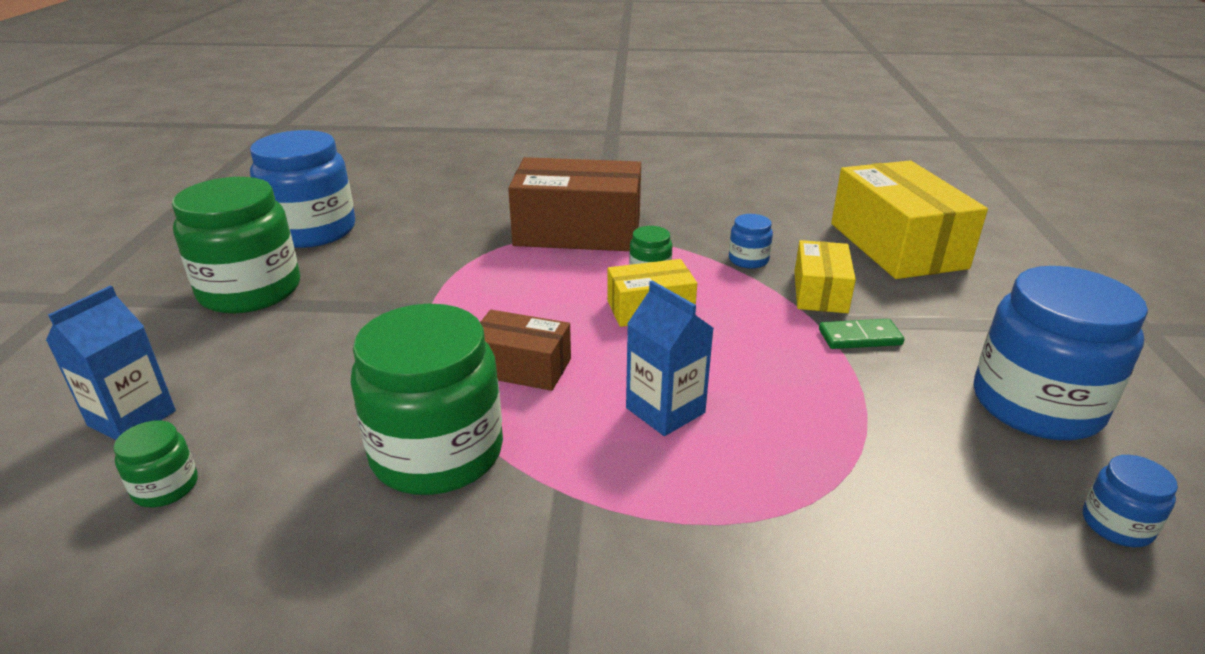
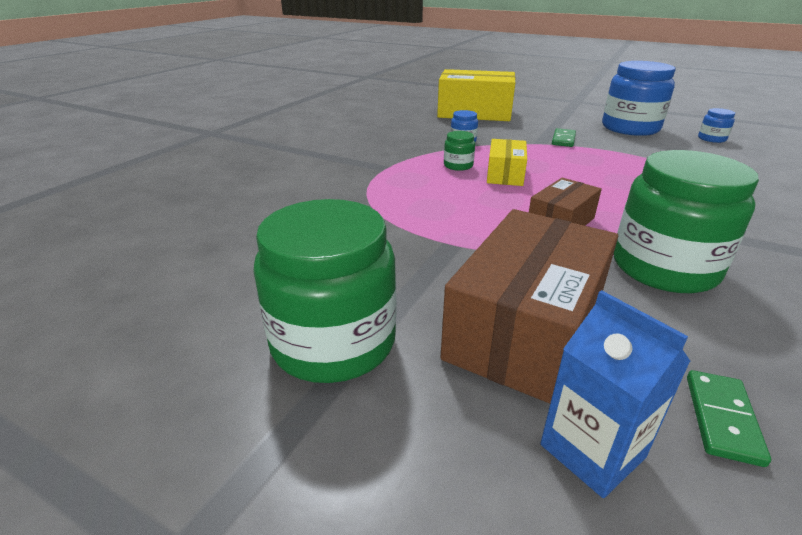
camera: 65 degrees left, 0 degrees up
(166, 487) = (722, 419): green jar -> green domino
(312, 231) = (219, 287): blue jar -> none
(578, 231) = (373, 173): brown box -> brown box (525, 329)
(665, 410) = (622, 192): blue carton -> none
(820, 292) = (512, 136): yellow box -> none

